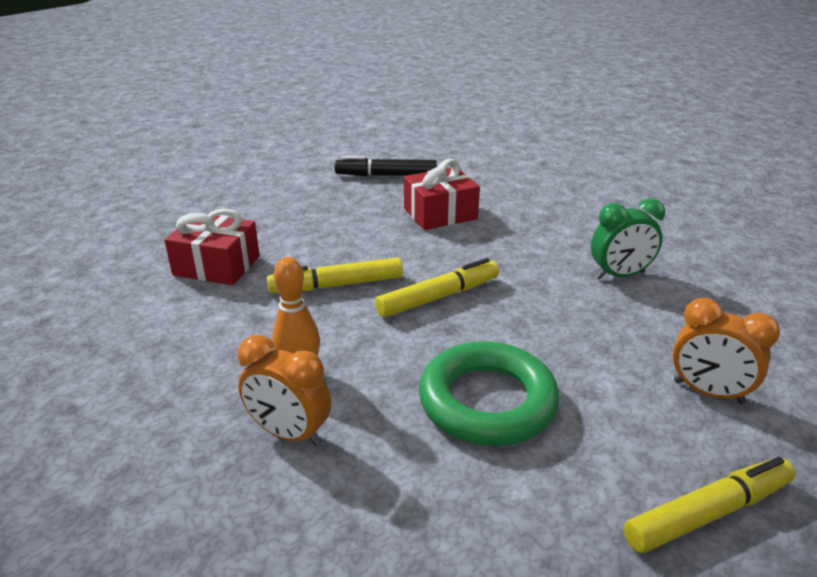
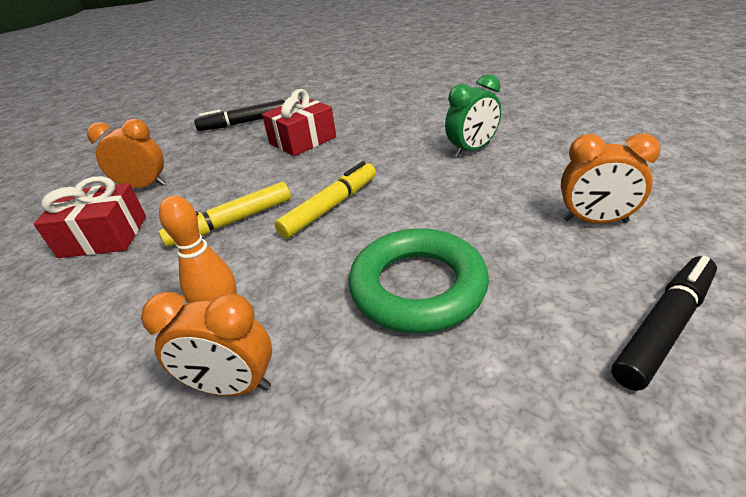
camera: 15 degrees left, 5 degrees up
(265, 223) = (144, 187): none -> orange clock
(708, 513) = (664, 327): yellow marker -> black marker

